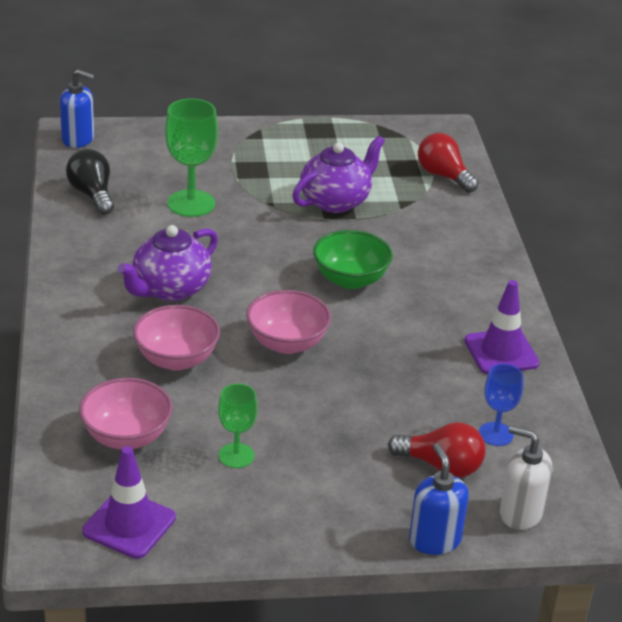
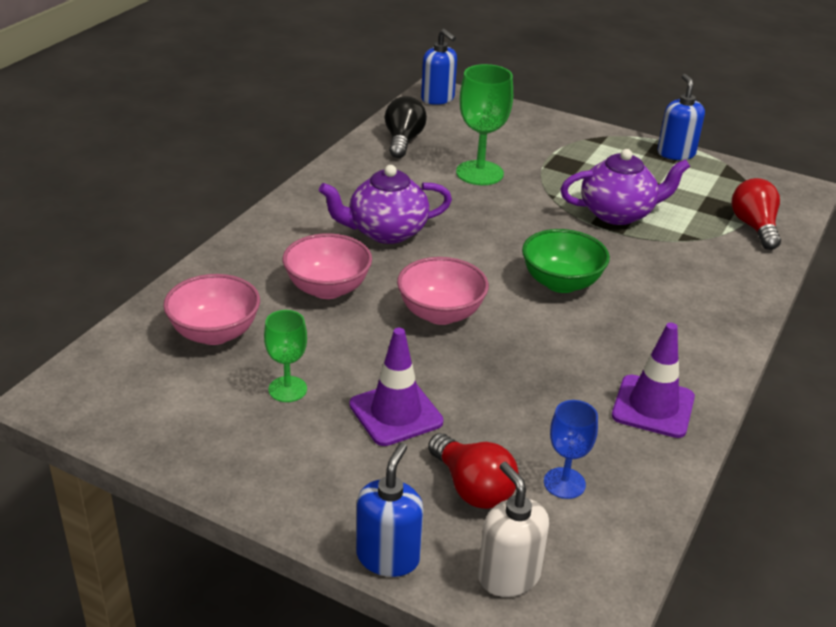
camera: 35 degrees right, 0 degrees up
(129, 524) = (132, 405): purple traffic cone -> purple traffic cone (396, 413)
(329, 127) = (676, 153): none -> blue soap dispenser

